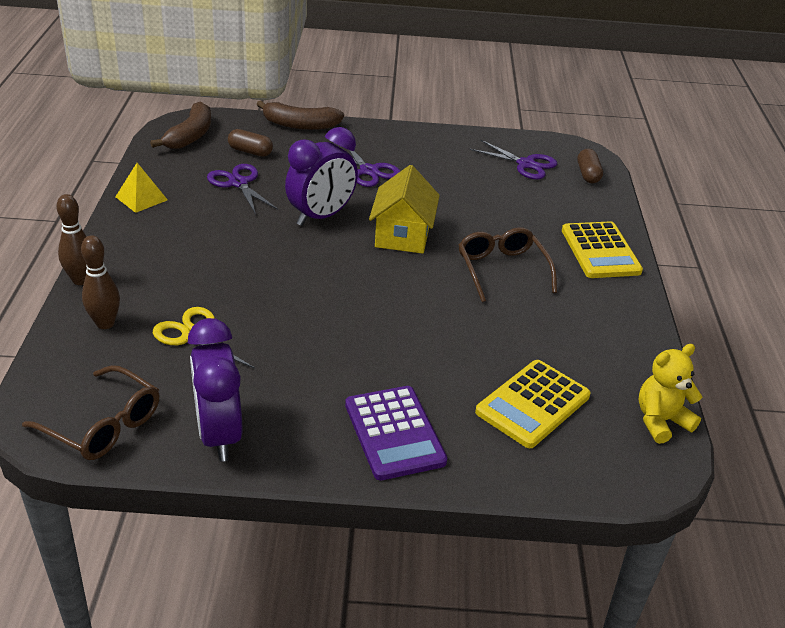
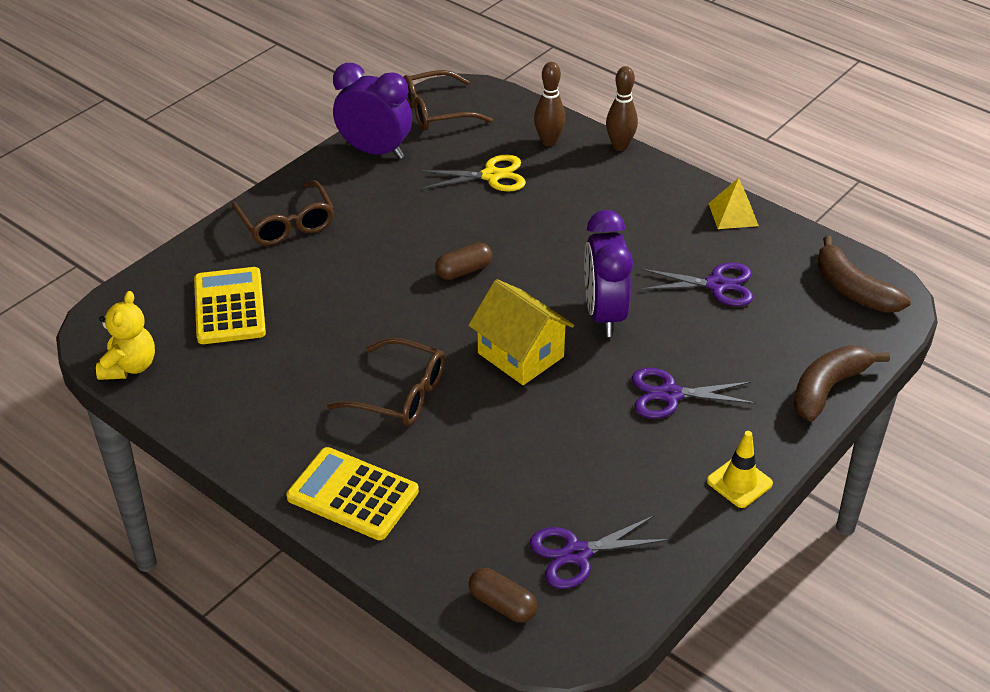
camera: 130 degrees right, 5 degrees up
(250, 151) = (783, 320): brown capsule -> brown capsule (464, 271)
(394, 433) = (287, 224): purple calculator -> brown glasses
(410, 133) = (739, 482): none -> yellow traffic cone

